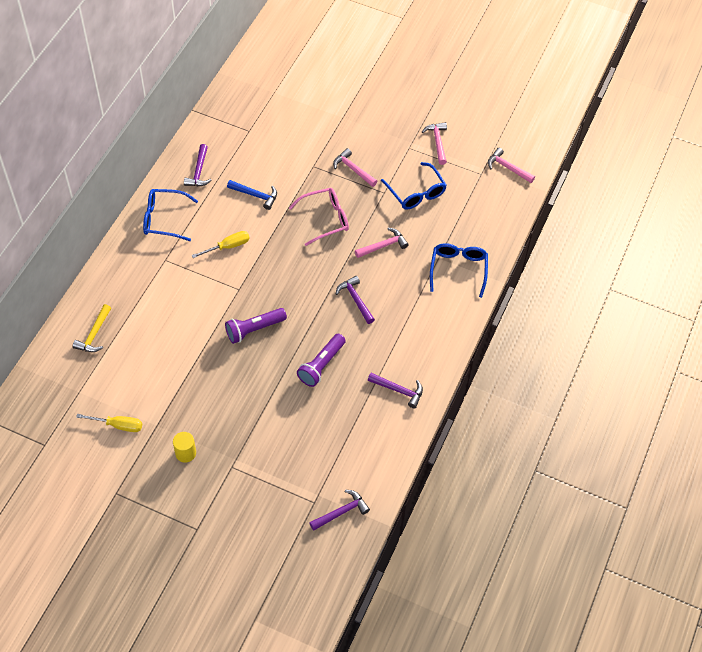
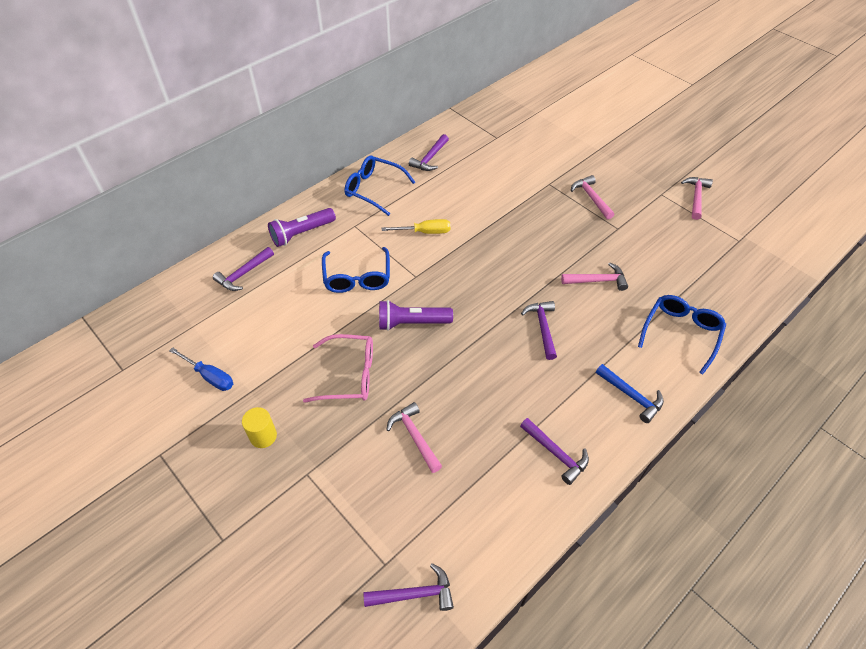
camera: 25 degrees right, 5 degrees down
(94, 334) = (244, 274): yellow hammer -> purple hammer
(118, 425) = (210, 376): yellow screwdriver -> blue screwdriver
(255, 195) = (476, 193): blue hammer -> blue hammer (631, 396)
(321, 365) = (471, 388): purple flashlight -> purple flashlight (302, 233)
(325, 219) = (541, 236): pink glasses -> pink glasses (349, 375)
(416, 193) = (655, 238): blue glasses -> blue glasses (357, 278)
(508, 168) = (774, 243): pink hammer -> pink hammer (414, 437)

